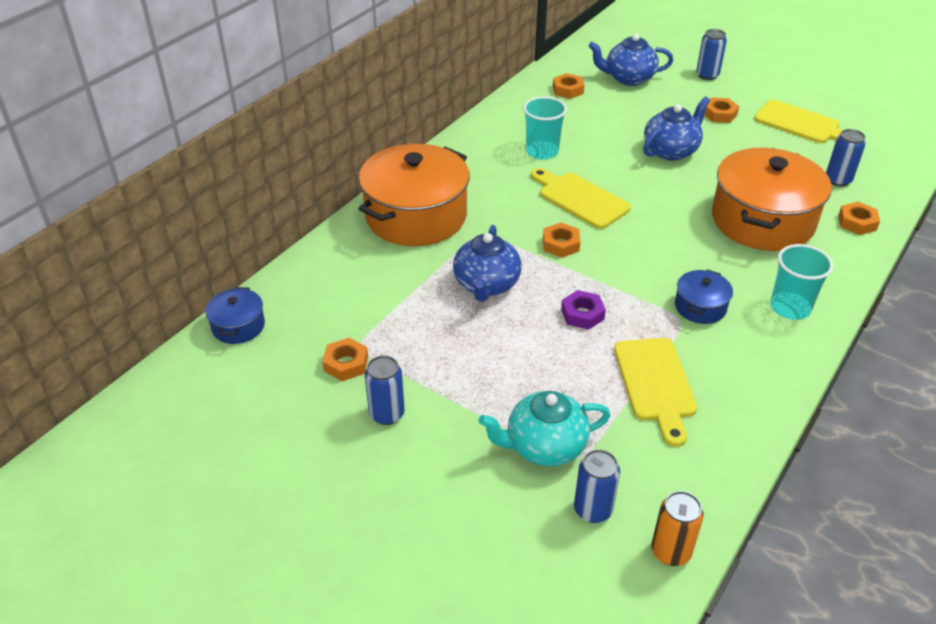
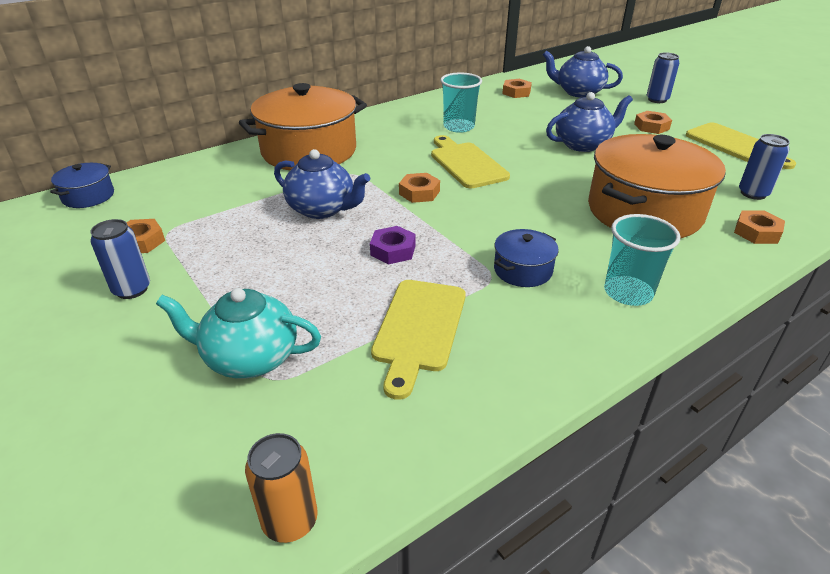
camera: 20 degrees right, 5 degrees down
(486, 285) = (322, 209): blue teapot -> blue teapot turned 90 degrees counterclockwise
(593, 510) = (242, 439): blue can -> none

